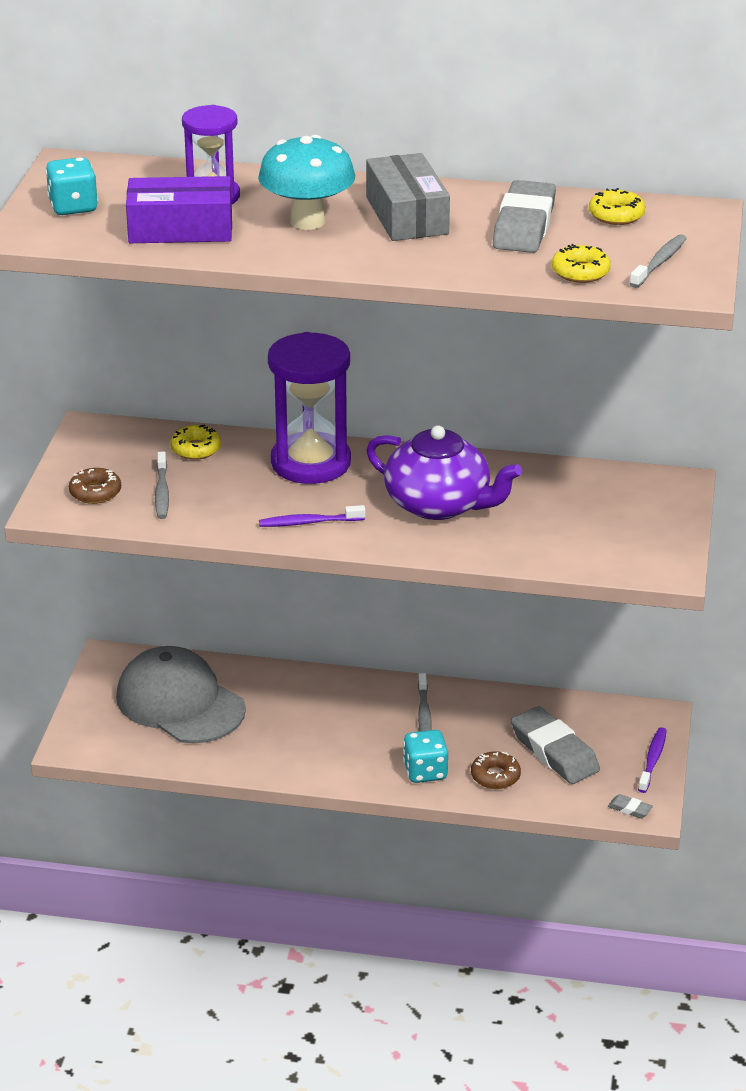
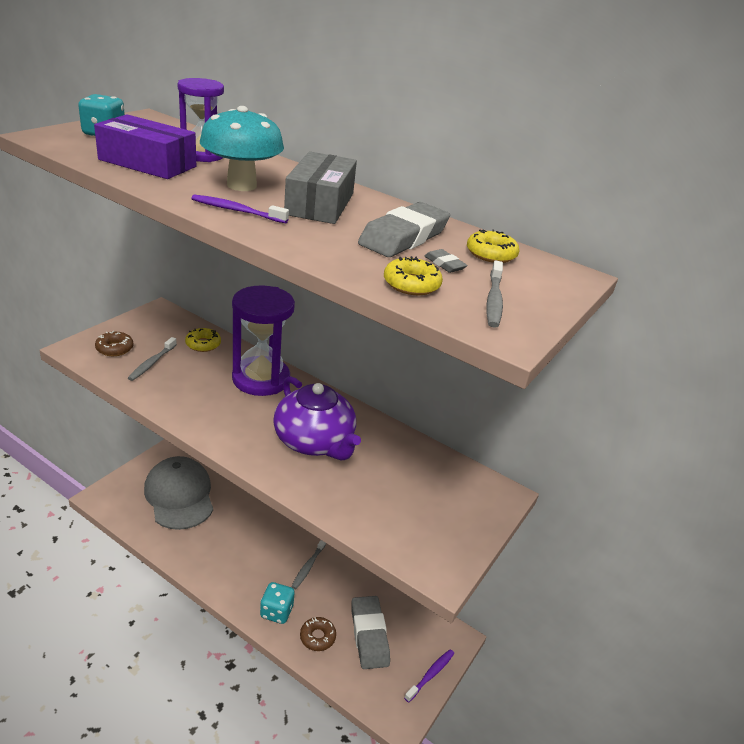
camera: 20 degrees right, 0 degrees up
(309, 522) = (216, 420): purple toothbrush -> purple toothbrush (237, 211)
(630, 809) = (388, 712): grey eraser -> grey eraser (444, 264)
(659, 262) = (494, 300): grey toothbrush -> grey toothbrush turned 135 degrees clockwise

